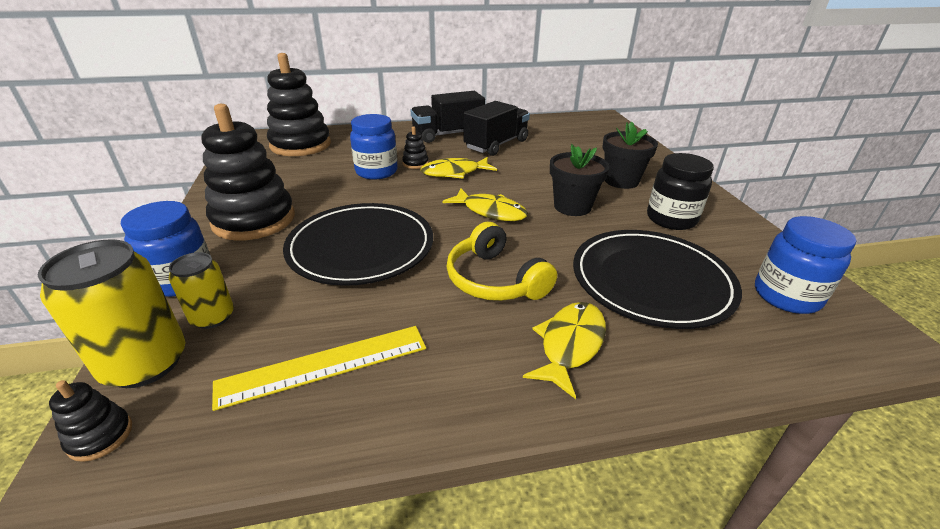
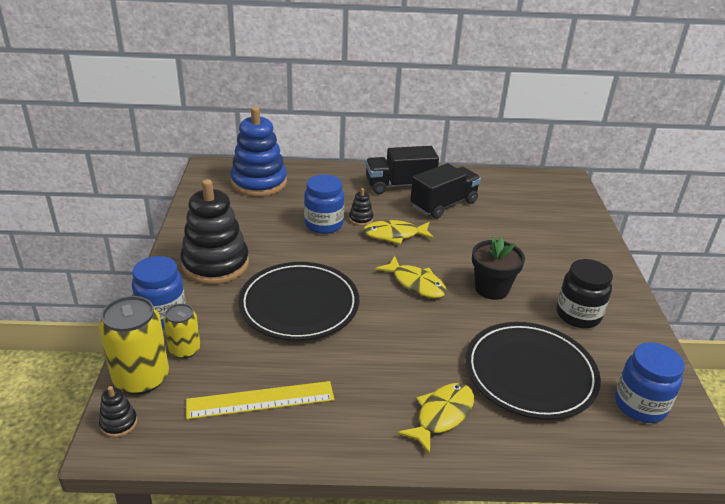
camera: 10 degrees right, 0 degrees up
(300, 145) = (259, 182): black stacking toy -> blue stacking toy
(495, 280) = (401, 351): yellow headphones -> none
(621, 181) = (550, 265): black flower pot -> none

